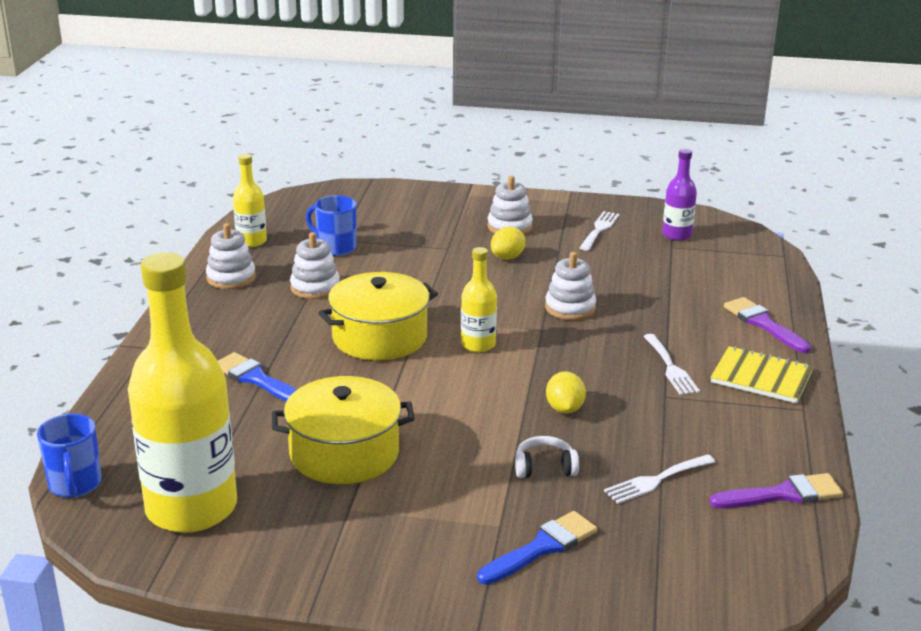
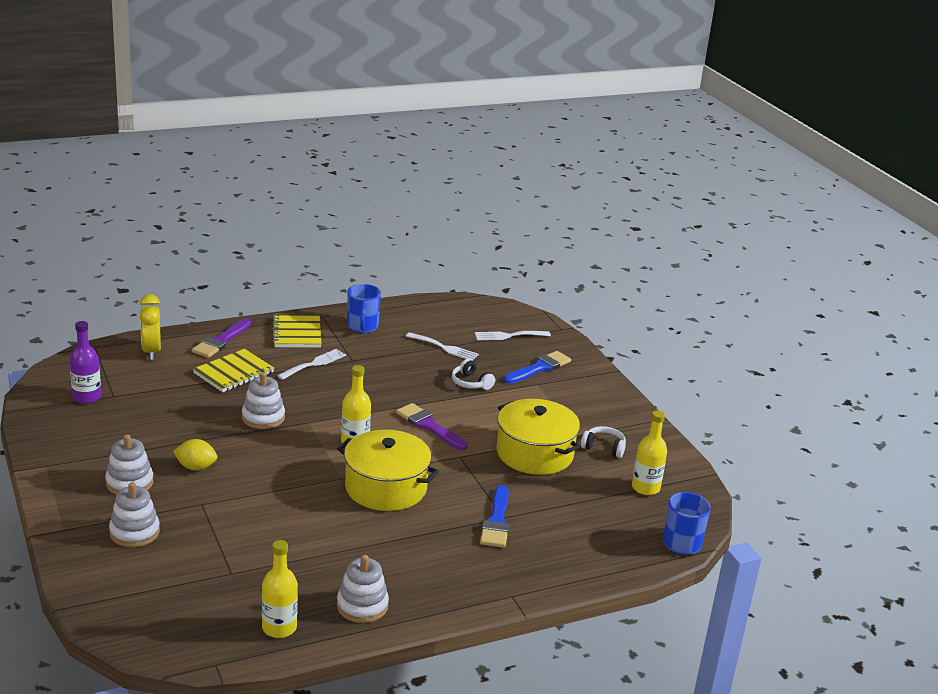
camera: 125 degrees left, 0 degrees up
(191, 508) = (645, 488): yellow bottle -> yellow bottle, size x0.46
(301, 514) = (603, 448): none -> white headphones
(315, 287) = (337, 549): white stacking toy -> white stacking toy (134, 532)
(335, 247) = (251, 568): blue mug -> blue mug (362, 327)
(542, 547) = (539, 368): blue brush -> blue brush turned 120 degrees clockwise
(564, 409) = (403, 390): yellow lemon -> none
(599, 229) = (101, 435): white fork -> white fork (508, 336)
(680, 314) = (234, 373): none -> yellow notebook
(757, 281) = (151, 351): none -> yellow clock
(783, 494) = (417, 312): purple brush -> purple brush (429, 426)

